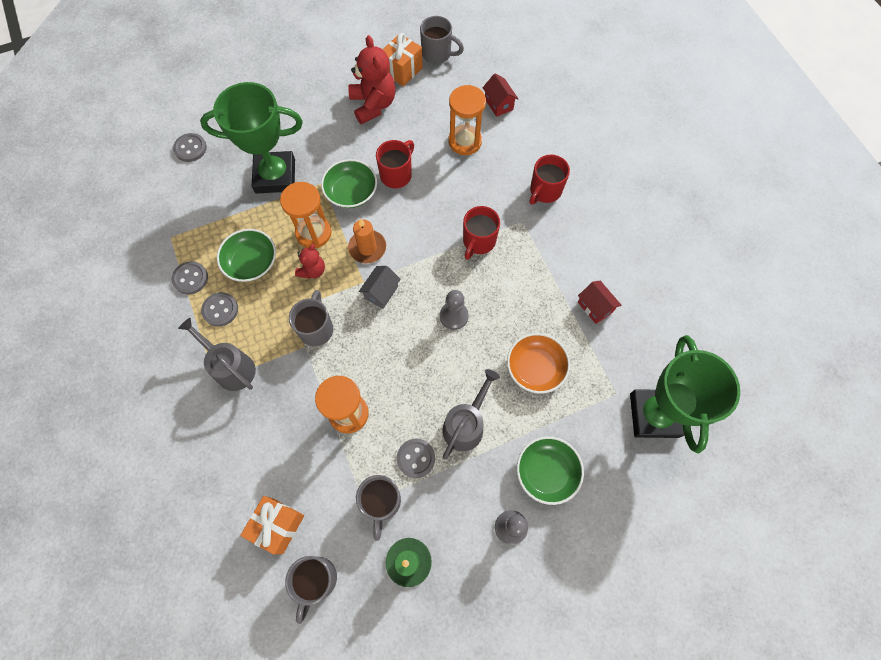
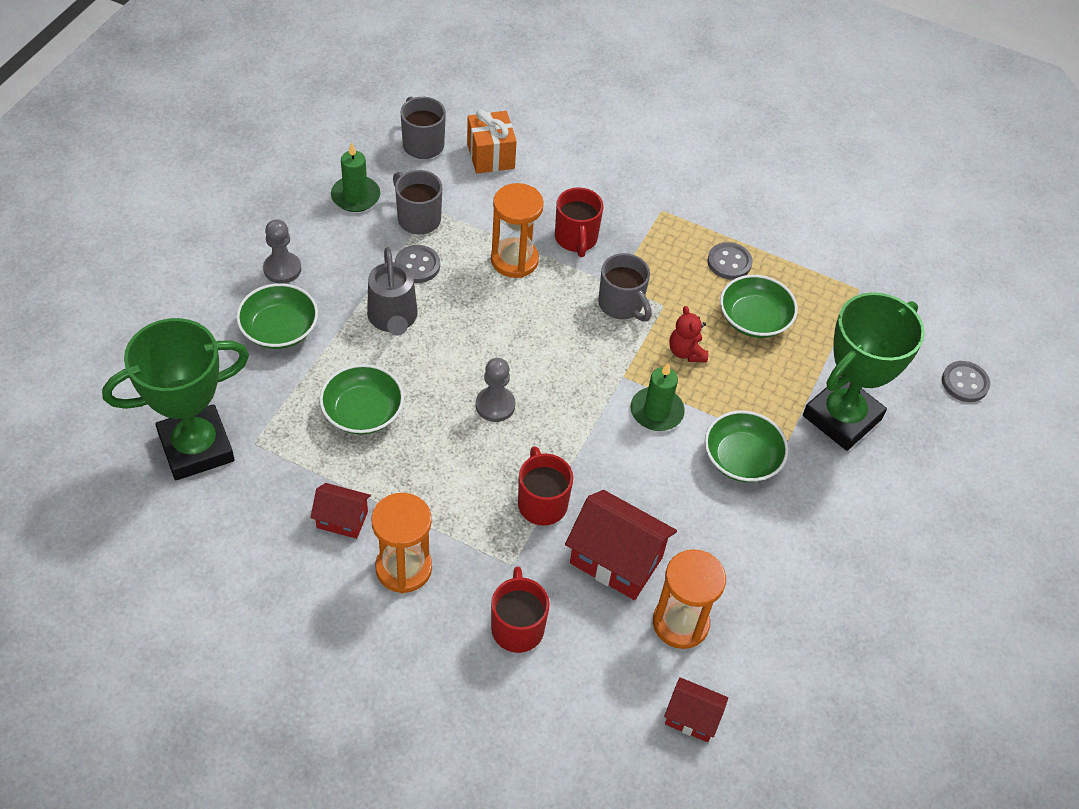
camera: 135 degrees right, 15 degrees down
(190, 278) = (791, 268): grey button -> none
(231, 367) = (661, 228): grey watering can -> none
(313, 233) = (729, 387): orange hourglass -> orange hourglass (403, 568)
(367, 248) = (656, 411): orange candle -> green candle
(373, 105) = (844, 588): red teddy bear -> none
(381, 292) = (594, 378): grey house -> none
(397, 175) = (715, 516): red mug -> red mug (576, 239)
(402, 70) = (868, 671): orange gift -> none
(437, 54) = (853, 738): grey mug -> none
(467, 188) = (616, 560): none -> red house
(535, 368) = (363, 412): orange bowl -> green bowl
(654, 415) = (196, 448): green trophy -> green trophy turned 75 degrees counterclockwise

